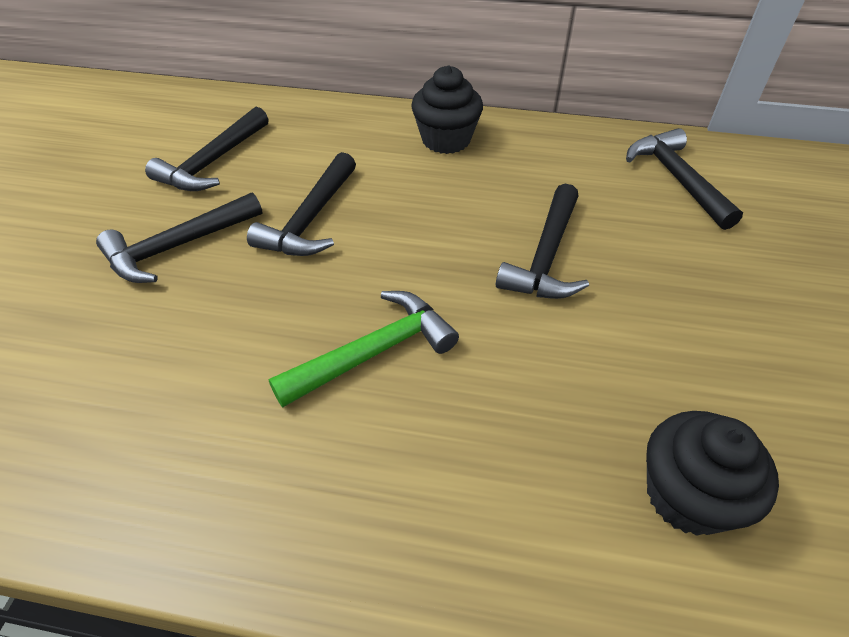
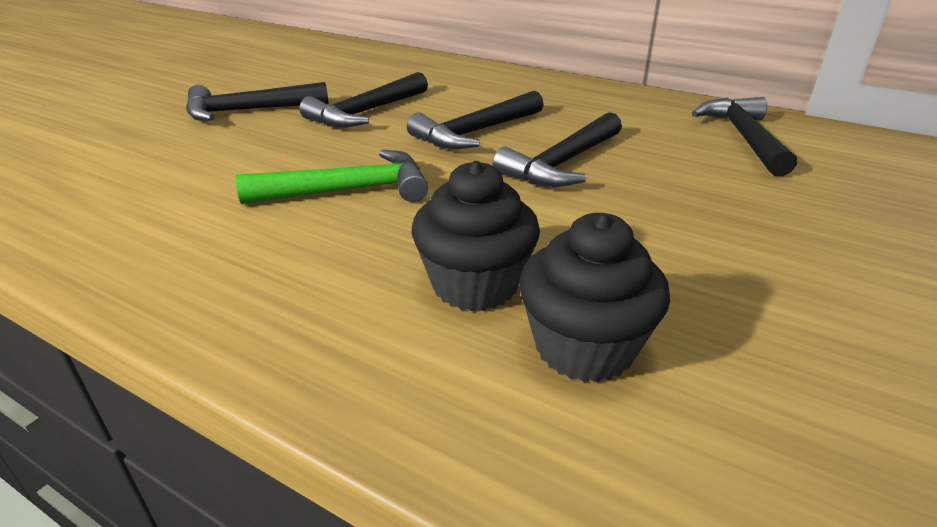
camera: 20 degrees right, 15 degrees down
(213, 162) = (318, 75): black hammer -> black hammer (476, 132)
(446, 140) = (524, 87): black cupcake -> black cupcake (475, 285)

